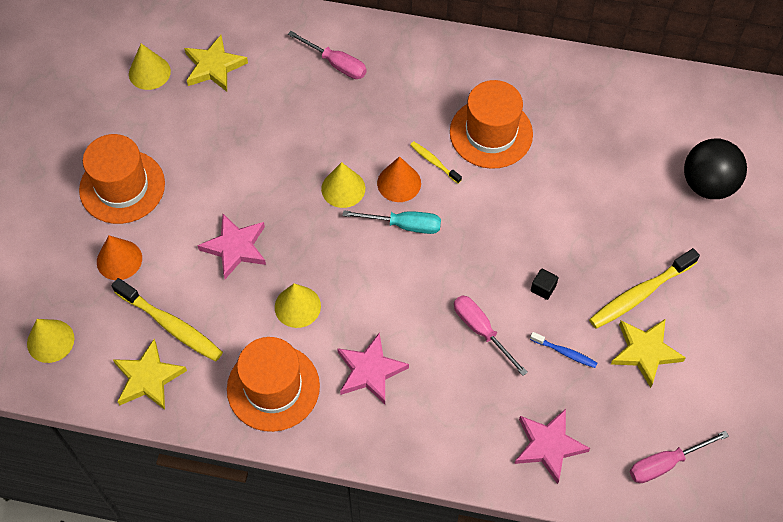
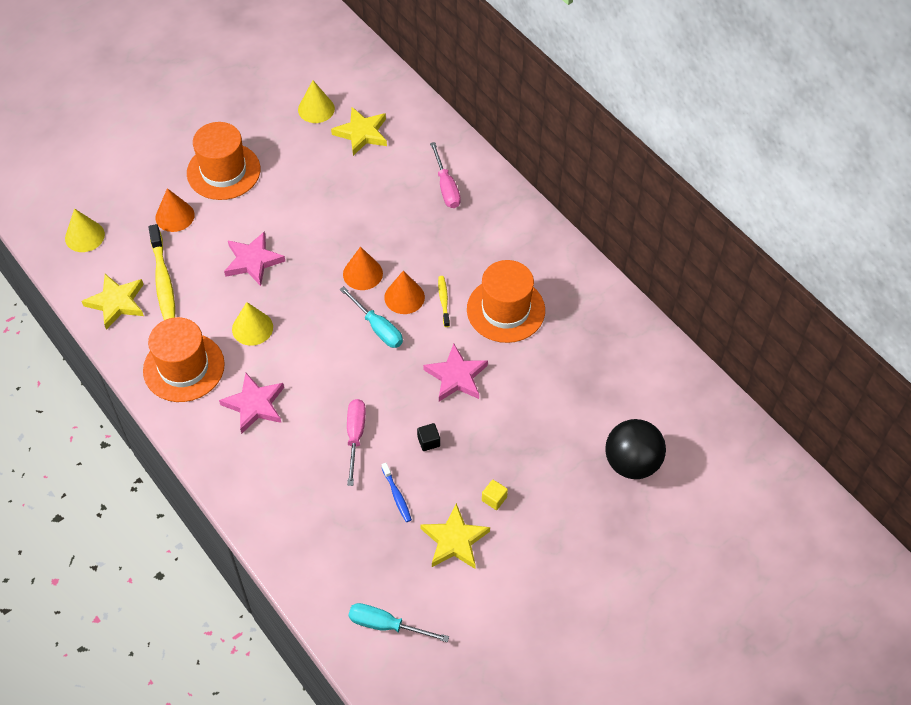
camera: 40 degrees right, 5 degrees down
(343, 188) = (362, 273): yellow cone -> orange cone
(548, 446) = (319, 547): pink star -> pink star (456, 376)
(640, 294) = (494, 499): yellow toothbrush -> yellow cube
(665, 463) = (386, 625): pink screwdriver -> turquoise screwdriver

